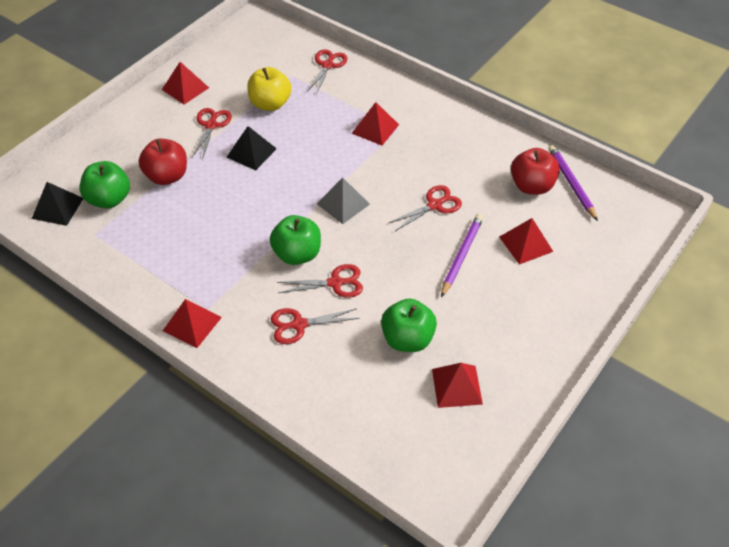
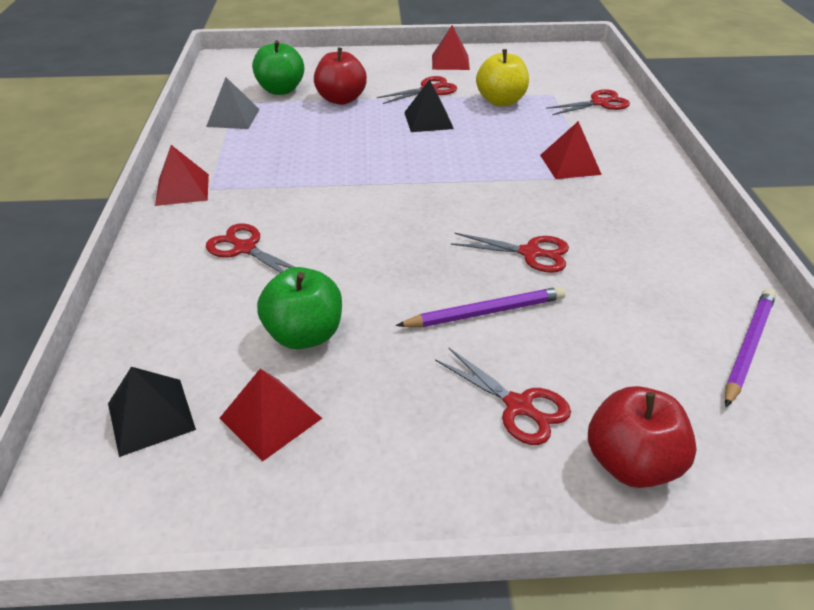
camera: 50 degrees right, 10 degrees down
(57, 208) = (244, 77): black pyramid -> black pyramid (151, 416)
(297, 254) = (337, 202): green apple -> none
(335, 283) = (328, 243): red scissors -> red scissors (518, 406)
(343, 204) = (441, 195): grey pyramid -> grey pyramid (233, 117)
(526, 244) = (582, 358): red pyramid -> none
(531, 186) = (682, 313): red apple -> red apple (631, 463)

